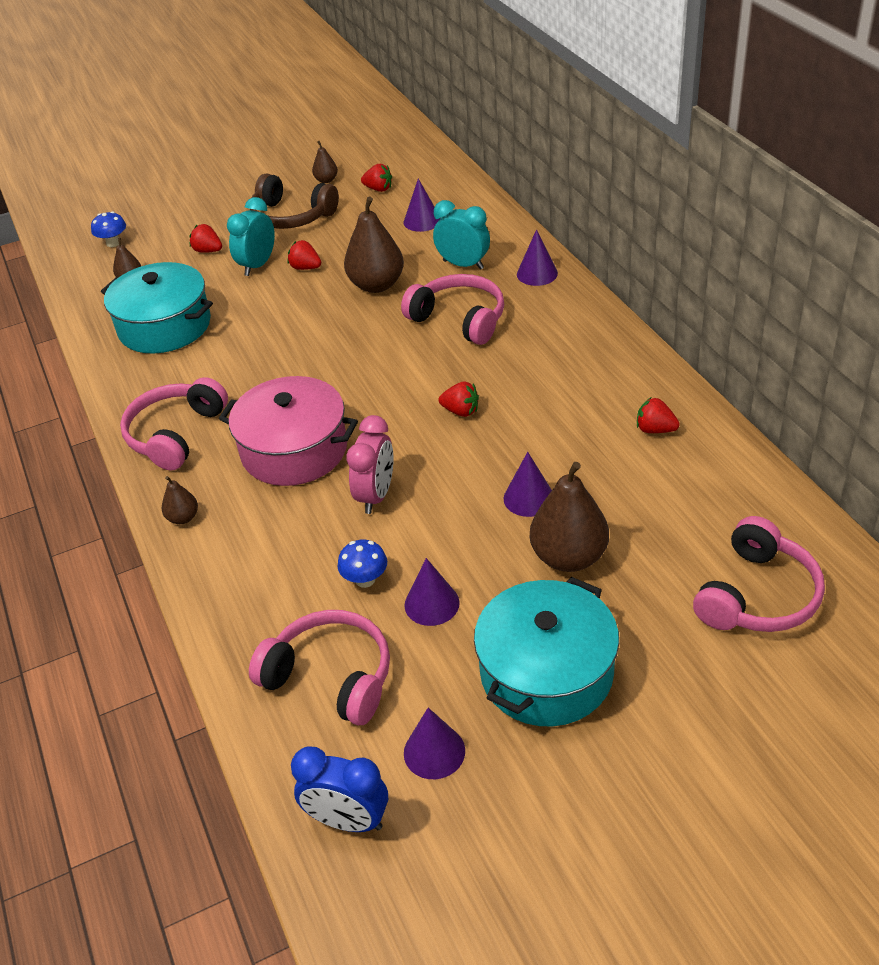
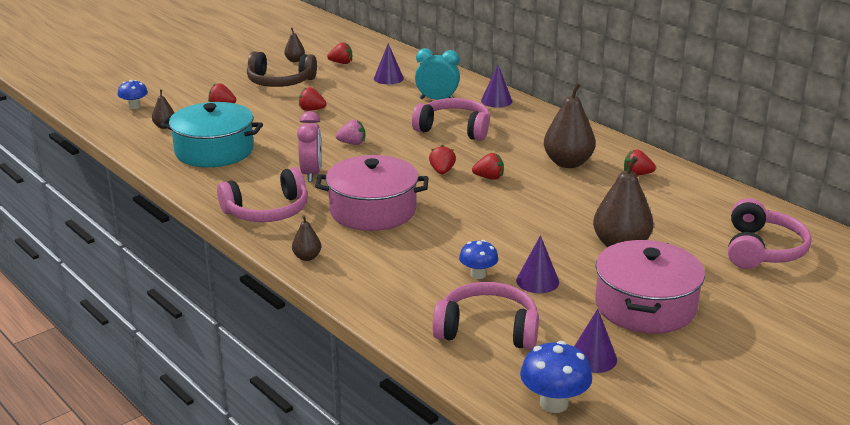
camera: 20 degrees left, 15 degrees down
(176, 434) = (267, 211): pink headphones -> pink headphones turned 120 degrees counterclockwise
(258, 265) = (270, 111): turquoise clock -> none
(325, 331) = (352, 143): none -> pink strawberry
(348, 820) = (554, 403): blue clock -> blue mushroom
(376, 285) = (376, 115): brown pear -> brown pear (568, 163)
(376, 495) = (455, 229): pink clock -> pink clock (311, 174)
(408, 393) = (442, 171): none -> red strawberry
(529, 498) = (571, 218): purple cone -> none
(546, 672) = (645, 306): turquoise pot -> pink pot

